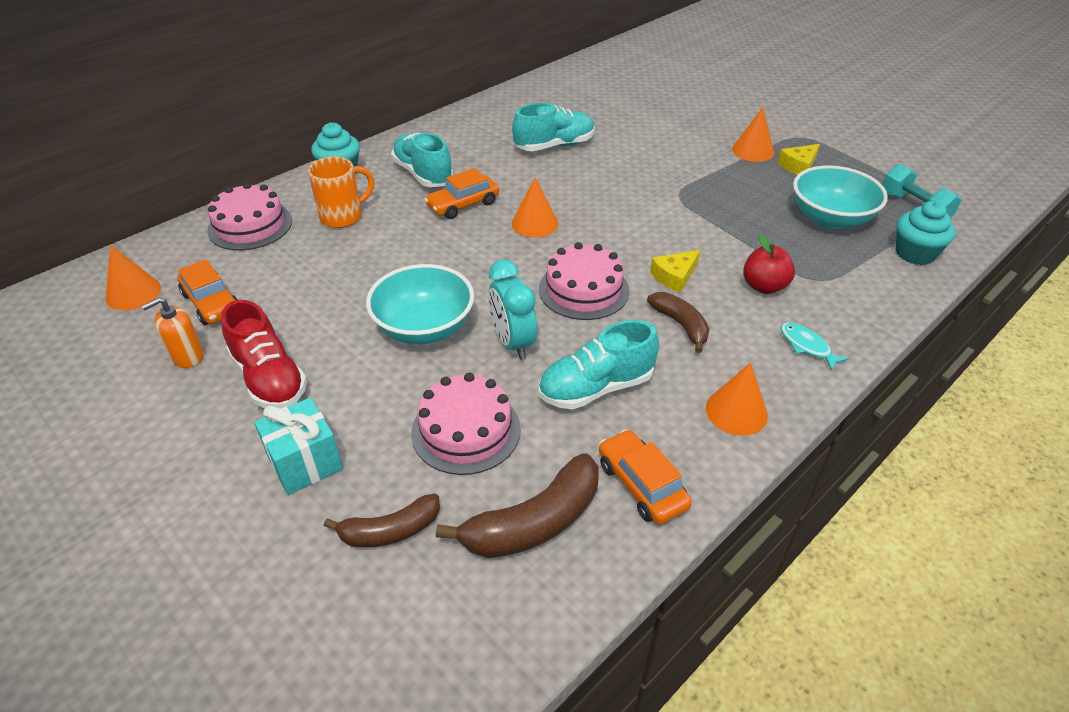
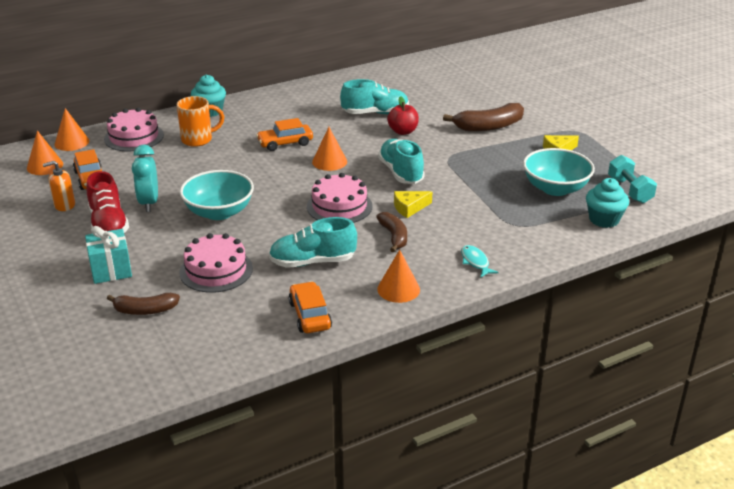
camera: 15 degrees right, 10 degrees down
(423, 174) = (267, 120): turquoise shoe -> turquoise shoe (401, 173)
(512, 343) = (272, 229): turquoise clock -> turquoise clock (149, 203)
(535, 522) = (232, 321): brown banana -> brown banana (489, 126)
(753, 151) = (529, 135): orange cone -> orange cone (72, 142)
(764, 286) = (471, 223): red apple -> red apple (403, 131)

